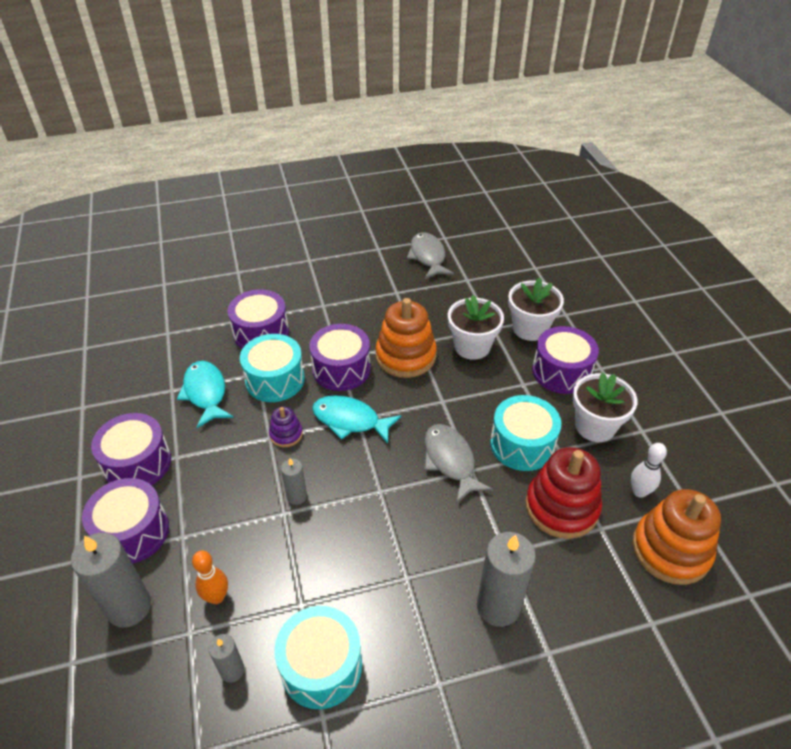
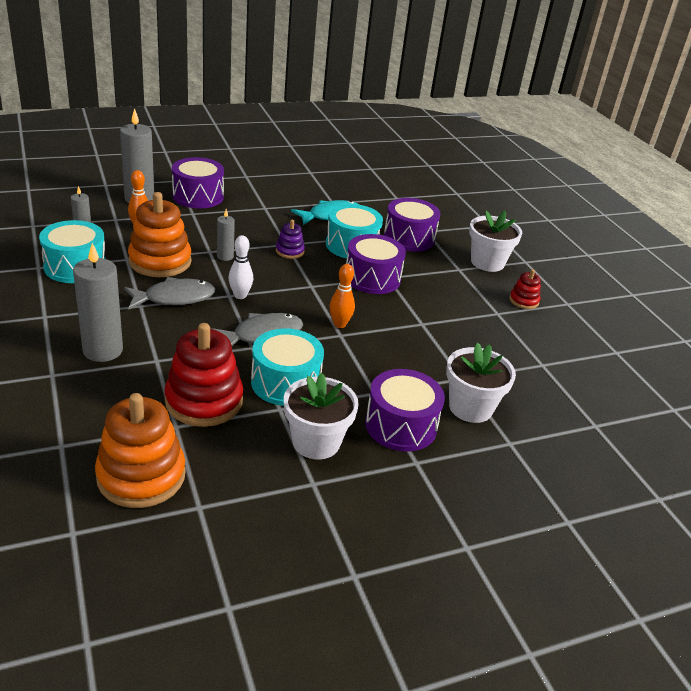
camera: 80 degrees right, 10 degrees down
(137, 463) = (258, 194): purple drum -> none
(350, 420) = (308, 282): turquoise fish -> none
(376, 273) = (524, 301): none -> red stacking toy
(405, 356) = (399, 315): orange stacking toy -> orange stacking toy (160, 261)
(425, 400) = (339, 324): none -> orange bowling pin
(428, 257) = (570, 337): grey fish -> grey fish (174, 298)
(472, 346) = (425, 360): white flower pot -> white flower pot (487, 262)
(639, 491) = (220, 464): white bowling pin -> white bowling pin (240, 295)

